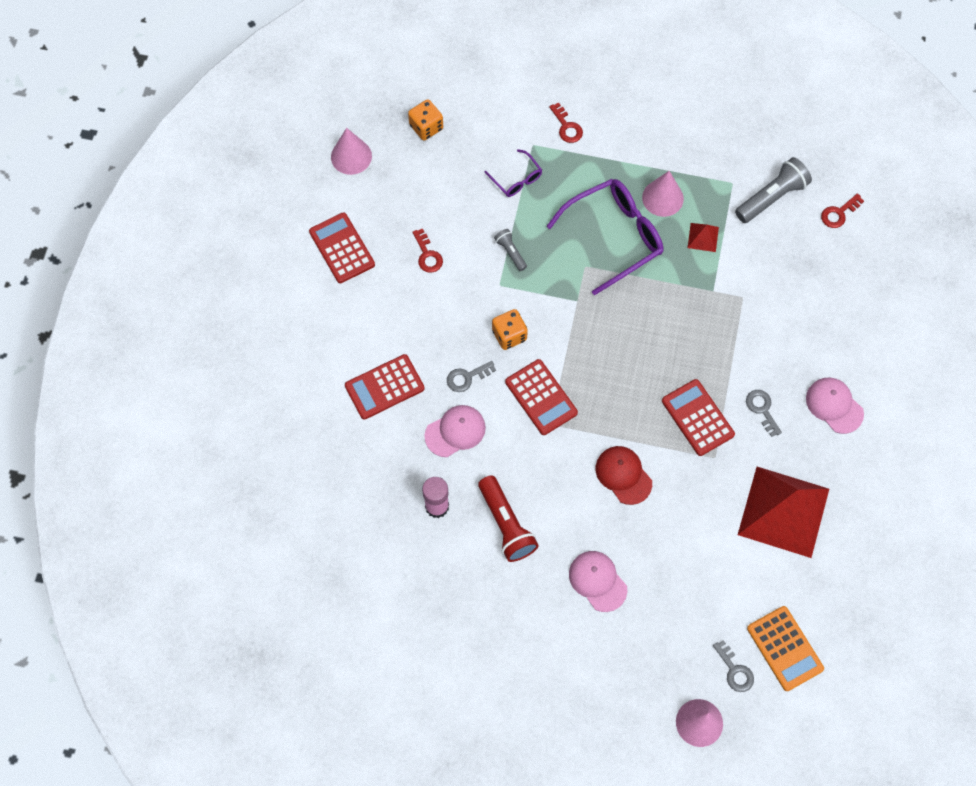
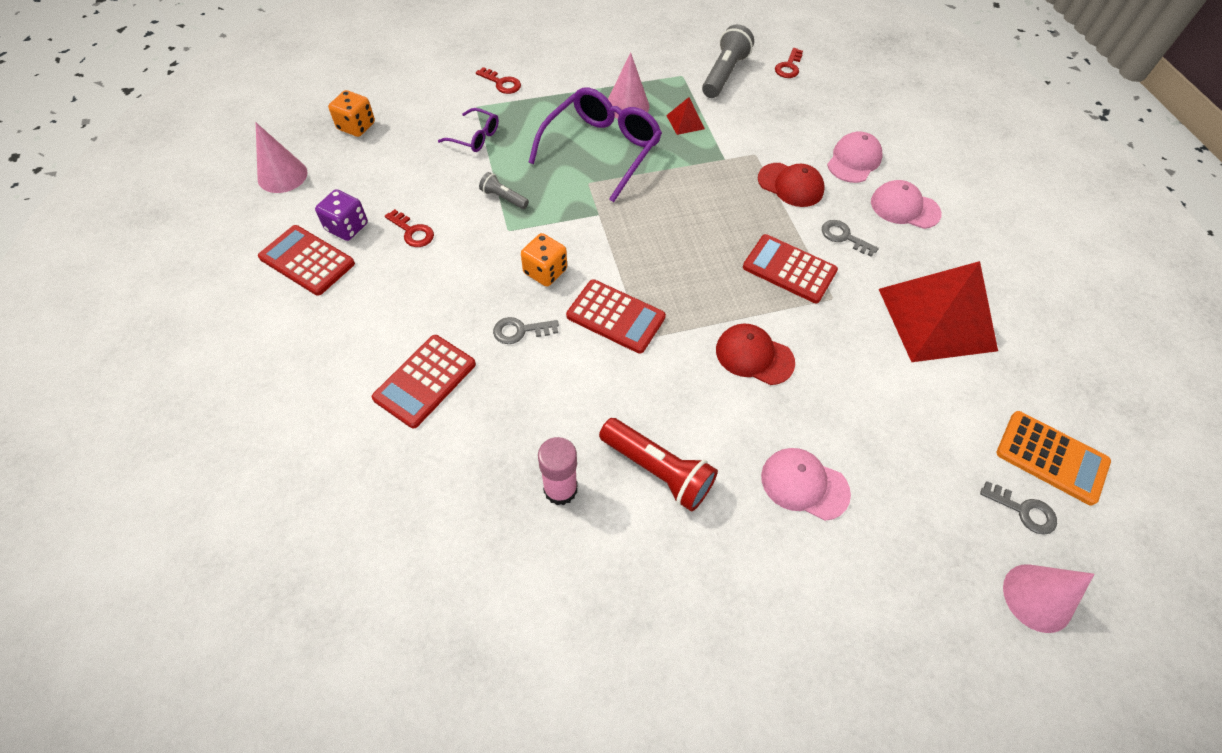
camera: 30 degrees left, 10 degrees down
(381, 229) = (347, 227): none -> purple dice
(455, 431) = (537, 393): pink cap -> pink cap (854, 160)
(467, 377) = (520, 331): grey key -> grey key turned 45 degrees clockwise
(752, 341) = (790, 185): none -> red cap

